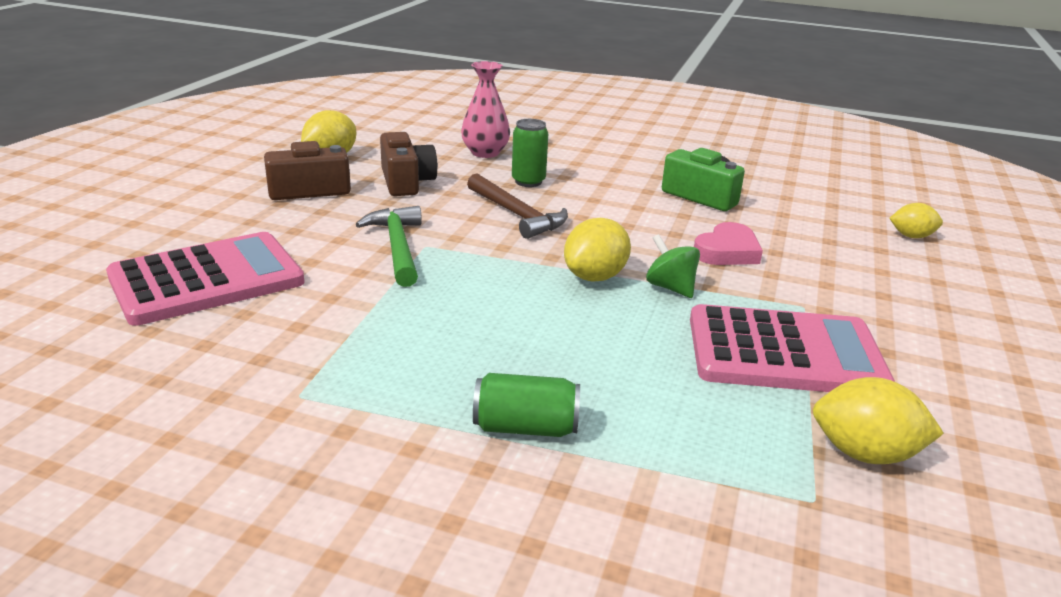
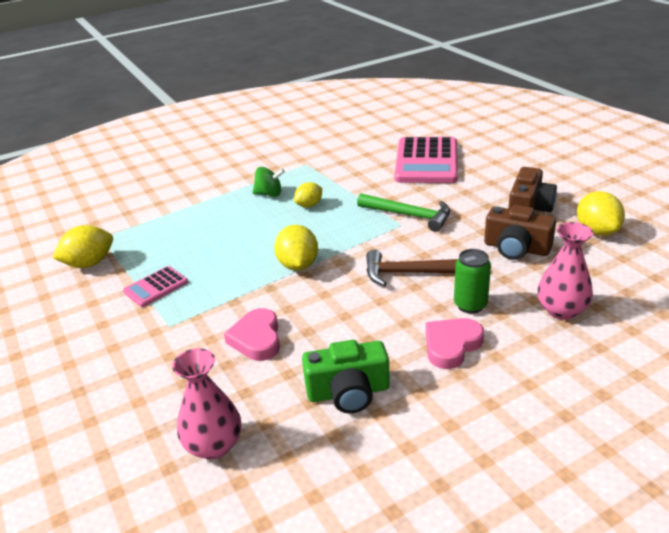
camera: 135 degrees right, 5 degrees up
(525, 427) = (223, 198): green can -> none
(590, 177) = (451, 345): none -> pink heart
(670, 287) = (253, 286): green spinning top -> green spinning top (269, 194)
(784, 353) = (156, 287): pink calculator -> pink calculator, size x0.49
(835, 223) = (214, 445): none -> pink vase
(911, 236) = (135, 480): yellow lemon -> yellow lemon (309, 205)

